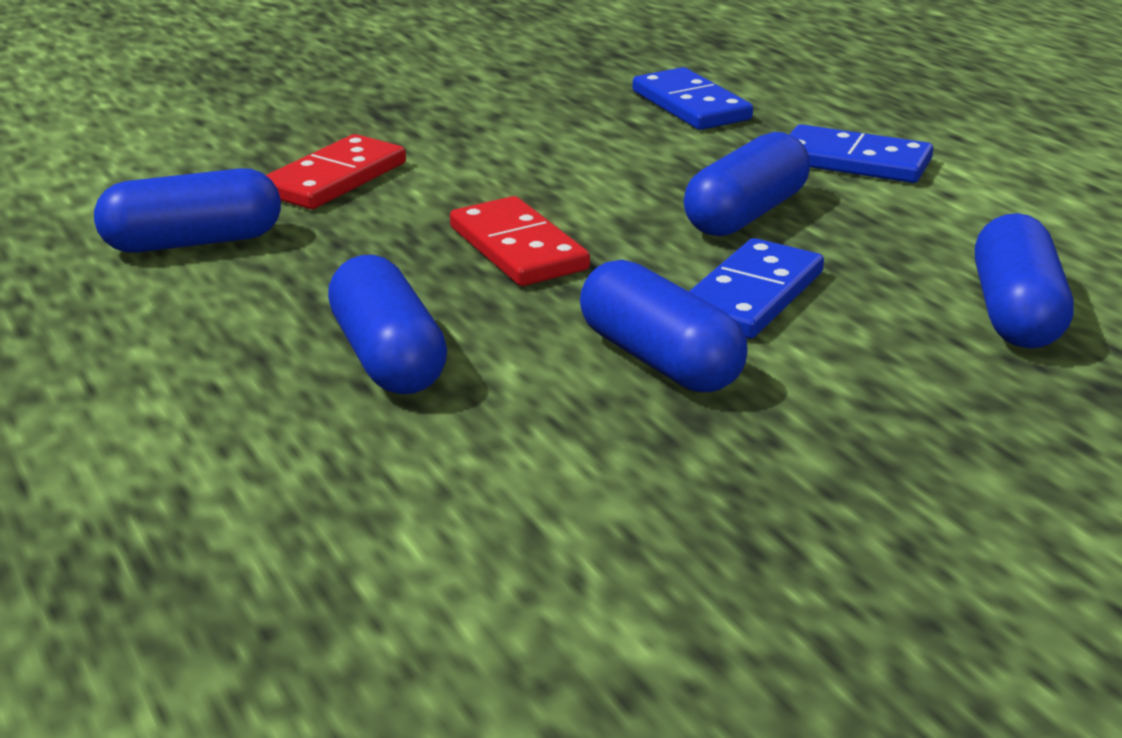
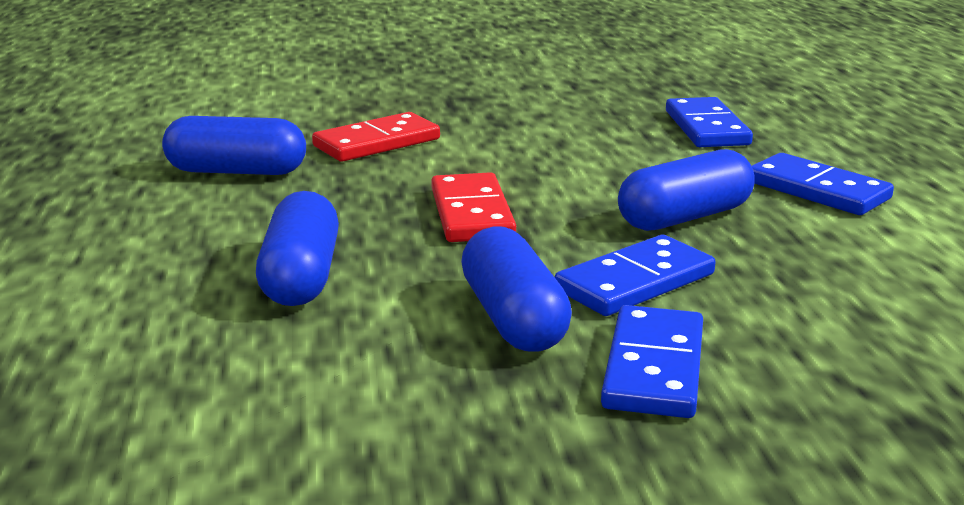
camera: 20 degrees right, 5 degrees down
(839, 383) = (654, 368): none -> blue domino
(1016, 313) = (872, 340): blue capsule -> none

